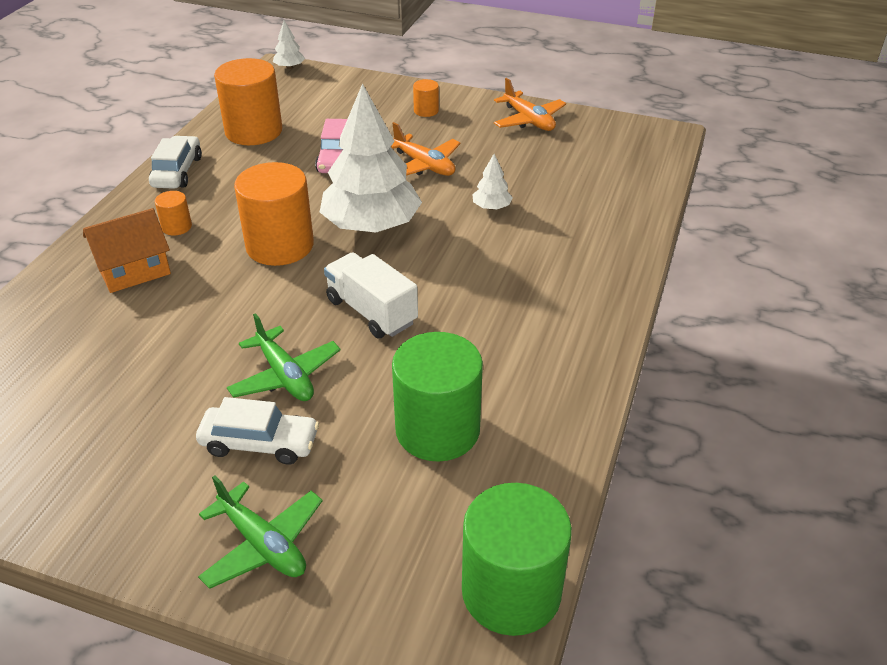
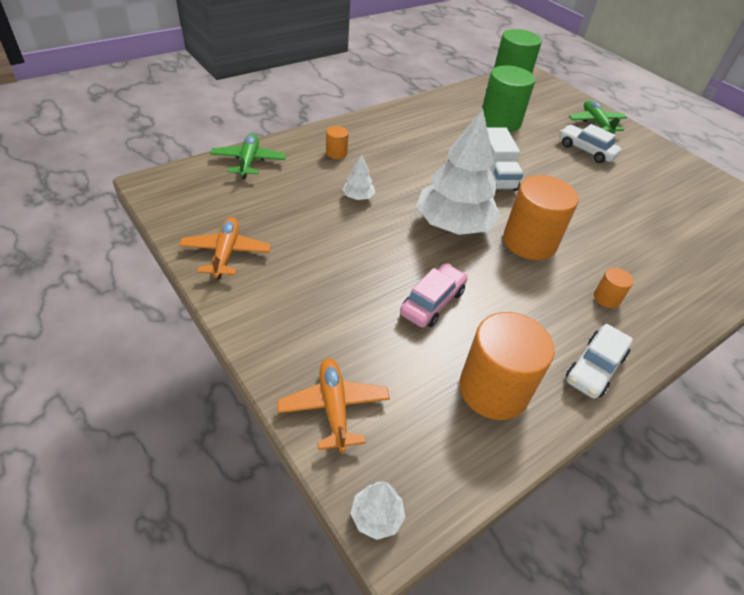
camera: 150 degrees left, 5 degrees up
(133, 269) = (646, 275): orange house -> none
(285, 375) = (561, 169): green plane -> green plane (249, 162)
(424, 165) = (367, 255): orange plane -> orange plane (334, 408)
(426, 111) = (297, 318): orange cylinder -> orange cylinder (336, 153)

